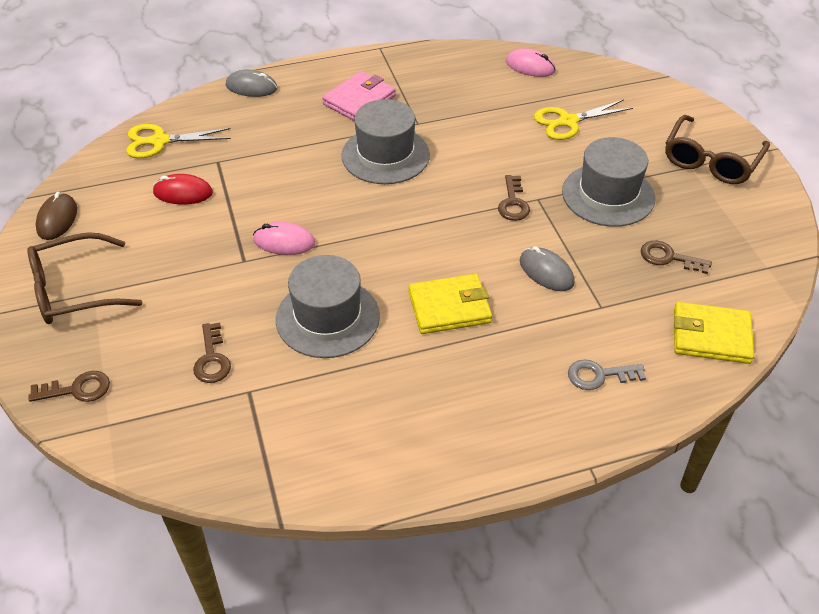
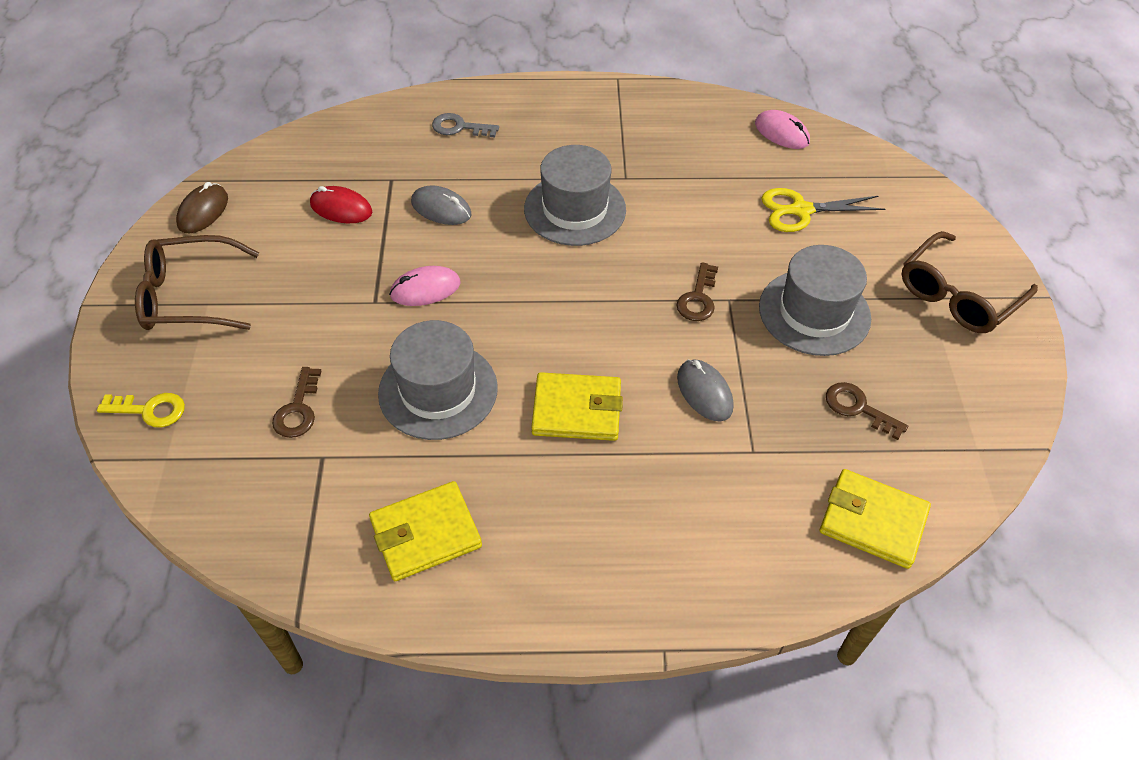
camera: 15 degrees right, 5 degrees up
(77, 389) = (150, 410): brown key -> yellow key
(160, 141) = (340, 144): yellow scissors -> none
(251, 87) = (459, 99): grey mouse -> grey mouse (441, 209)
(284, 242) = (425, 289): pink mouse -> pink mouse turned 45 degrees counterclockwise
(359, 100) = (570, 137): pink wallet -> none
(363, 429) = (426, 534): none -> yellow wallet
(599, 375) = (717, 537): grey key -> grey key (459, 127)

